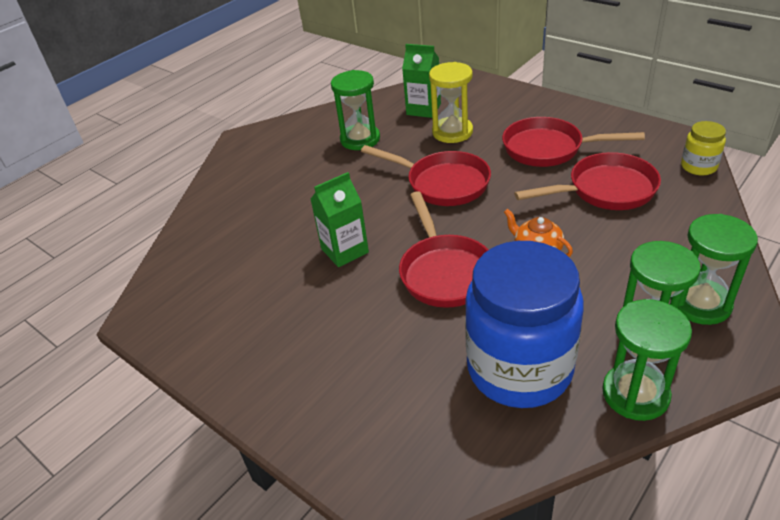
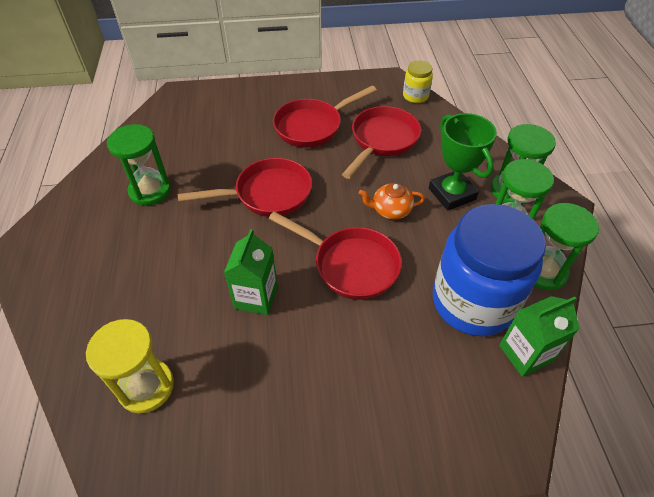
camera: 50 degrees left, 10 degrees up
(423, 109) = (177, 136): green carton -> green carton (525, 353)
(452, 132) = (225, 146): yellow hourglass -> yellow hourglass (146, 387)
(621, 271) = (452, 194): none -> green trophy

